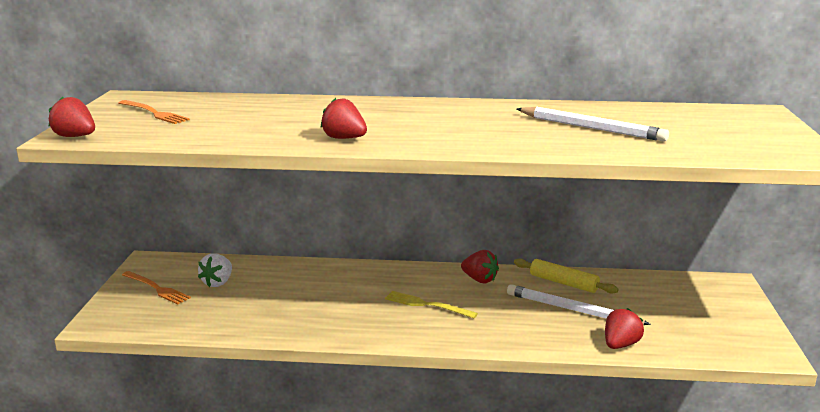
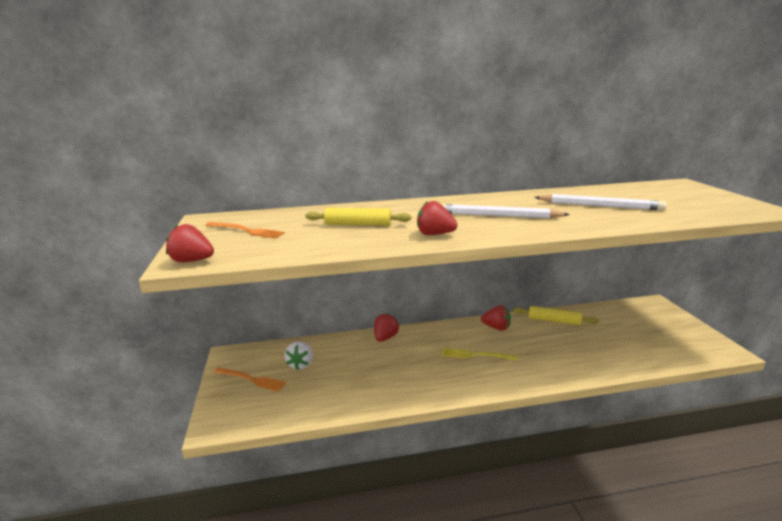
camera: 15 degrees left, 0 degrees up
(275, 119) = (358, 224): none -> yellow rolling pin
(572, 310) = (577, 341): white pencil -> white pencil (498, 216)
(620, 345) = (631, 363): red strawberry -> red strawberry (385, 338)

